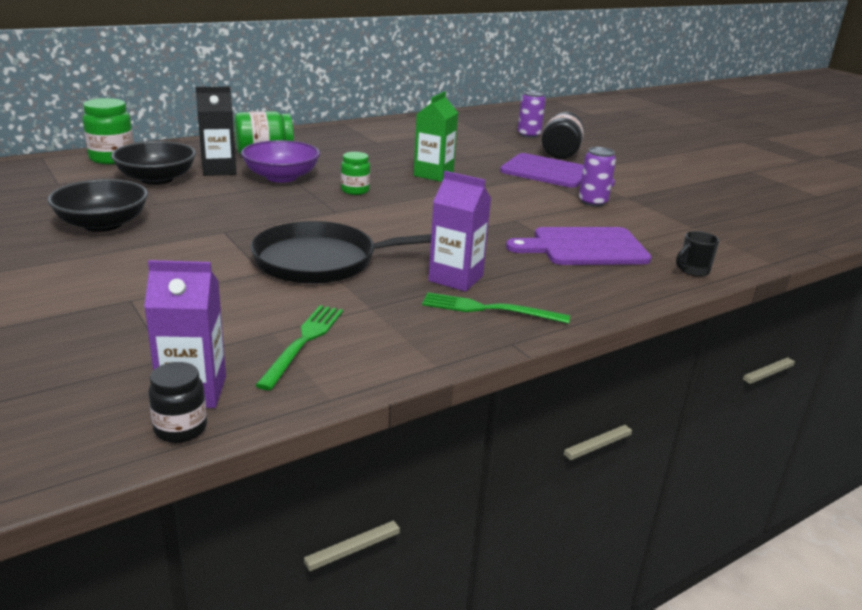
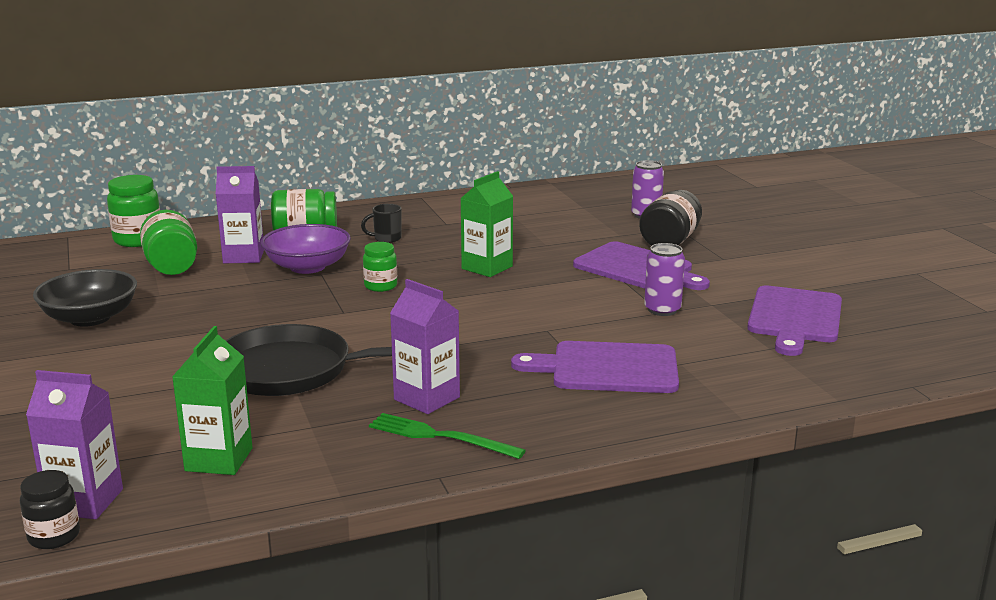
camera: 15 degrees right, 5 degrees down
(157, 179) = (171, 266): black bowl -> green jar
(219, 170) = (243, 256): black carton -> purple carton
(303, 342) = (219, 459): green fork -> green carton
(692, 271) = (723, 405): black mug -> black mug (386, 239)
(693, 205) = (794, 318): none -> purple cutting board

